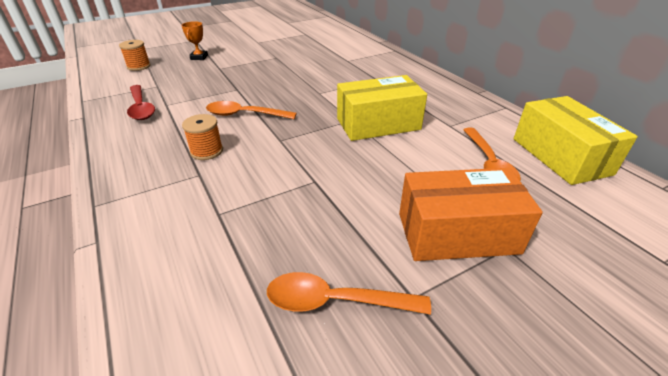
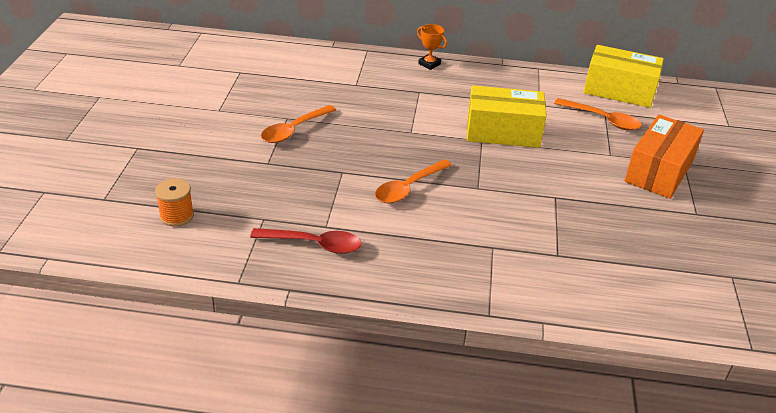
camera: 55 degrees left, 0 degrees up
(199, 57) = (210, 165): orange trophy -> orange trophy (429, 64)
(206, 151) = (457, 231): orange spool -> none
(336, 301) = (680, 240): orange spoon -> orange spoon (294, 130)
(378, 124) = (503, 132): yellow box -> yellow box turned 75 degrees clockwise

